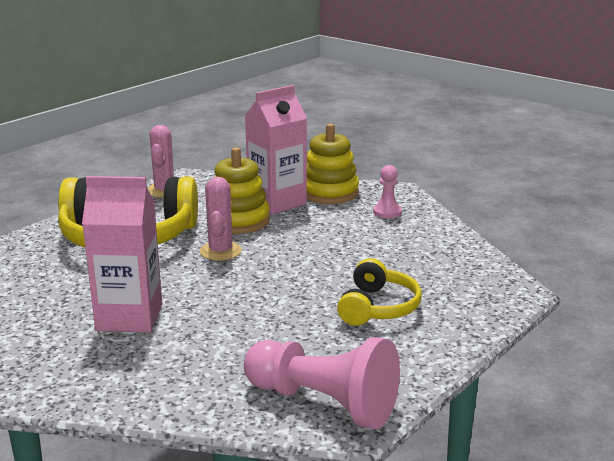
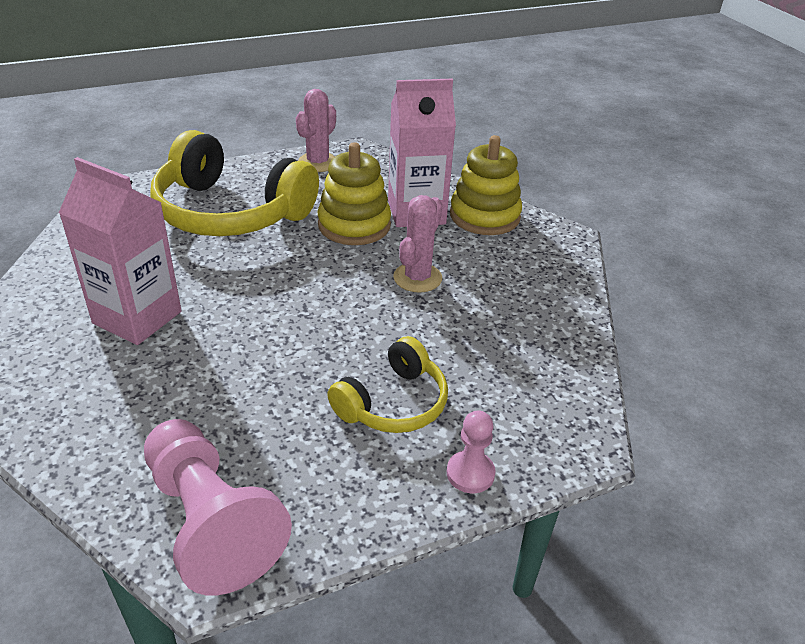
camera: 25 degrees right, 15 degrees up
(220, 251) = (300, 260): pink cactus -> pink cactus (417, 278)
(387, 212) = (526, 265): pink pawn -> pink pawn (470, 473)

